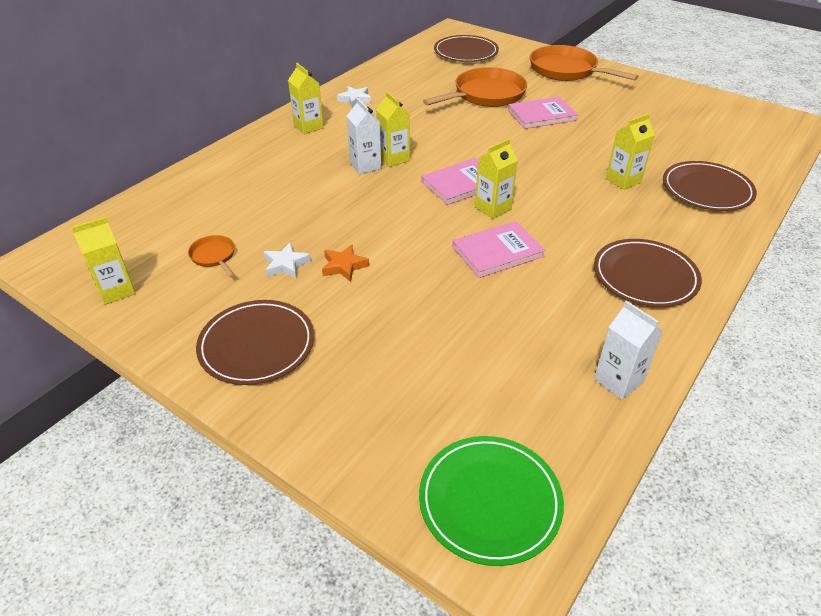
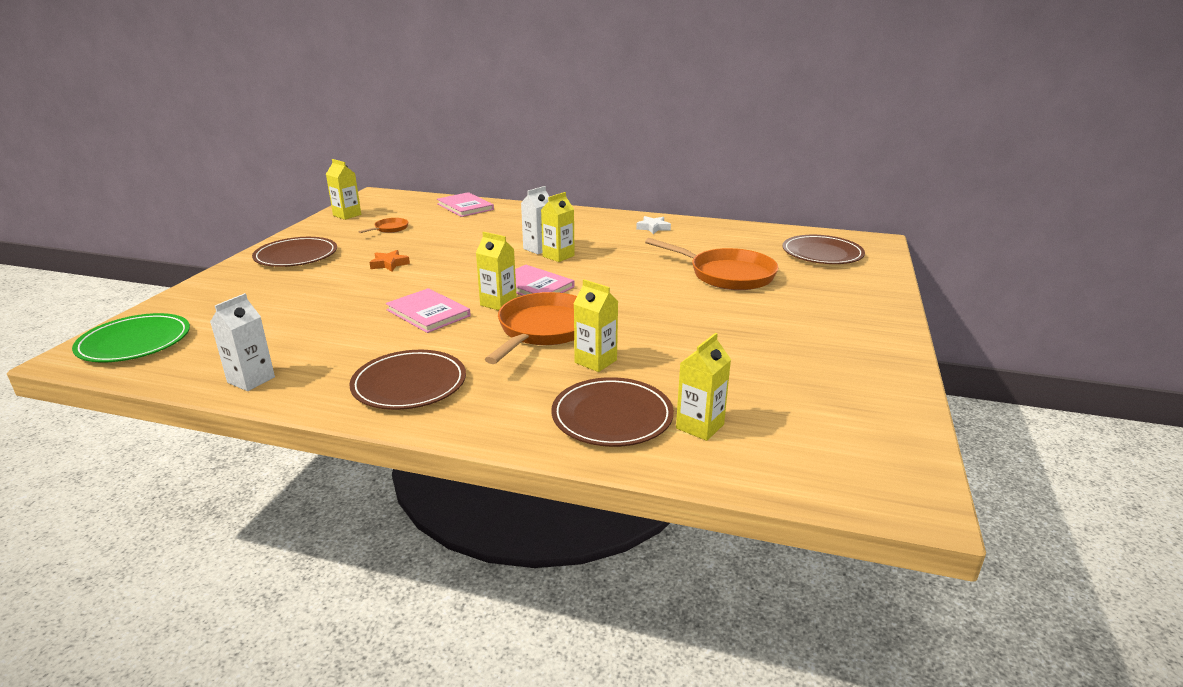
camera: 70 degrees right, 15 degrees down
(286, 265) = (386, 248): white star -> none
(308, 127) = (587, 221): yellow carton -> yellow carton (700, 426)
(542, 115) = (711, 306): pink book -> pink book (465, 207)
(566, 70) = (851, 308): orange pan -> orange pan (544, 330)

